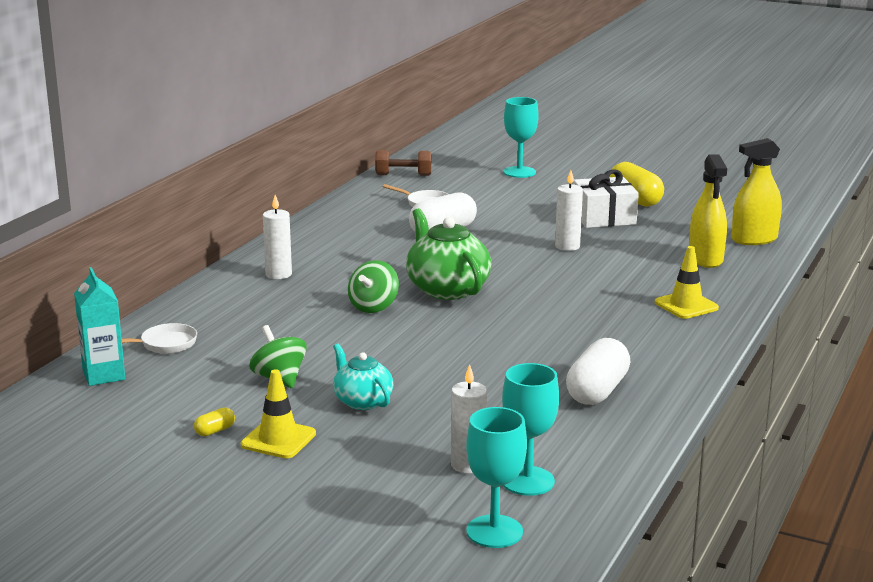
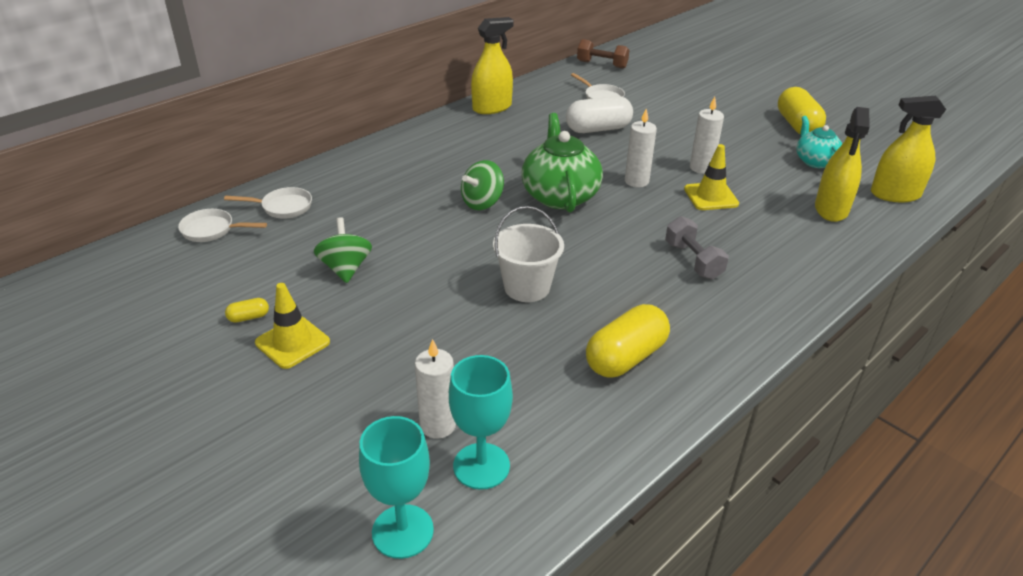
camera: 20 degrees right, 15 degrees up
(104, 375) = (212, 230): turquoise carton -> white pan
(278, 274) = (428, 150): white candle -> white candle (636, 181)
(316, 228) = (492, 107): none -> yellow spray bottle
(362, 401) = (397, 314): turquoise teapot -> turquoise teapot (815, 161)
(470, 361) = (527, 287): none -> white bucket
(519, 172) = (705, 77): turquoise goblet -> none
(597, 391) = (625, 357): white capsule -> yellow capsule
(603, 217) = (755, 141): white gift -> none
(608, 316) = (693, 260): none -> grey dumbbell
(686, 305) = (780, 264): yellow traffic cone -> yellow traffic cone (711, 196)

